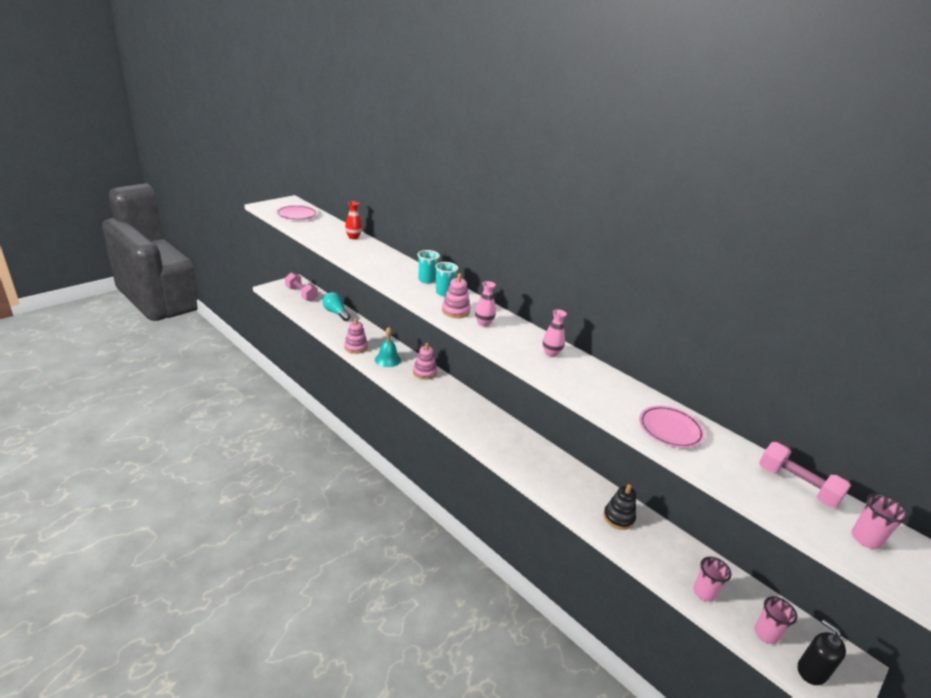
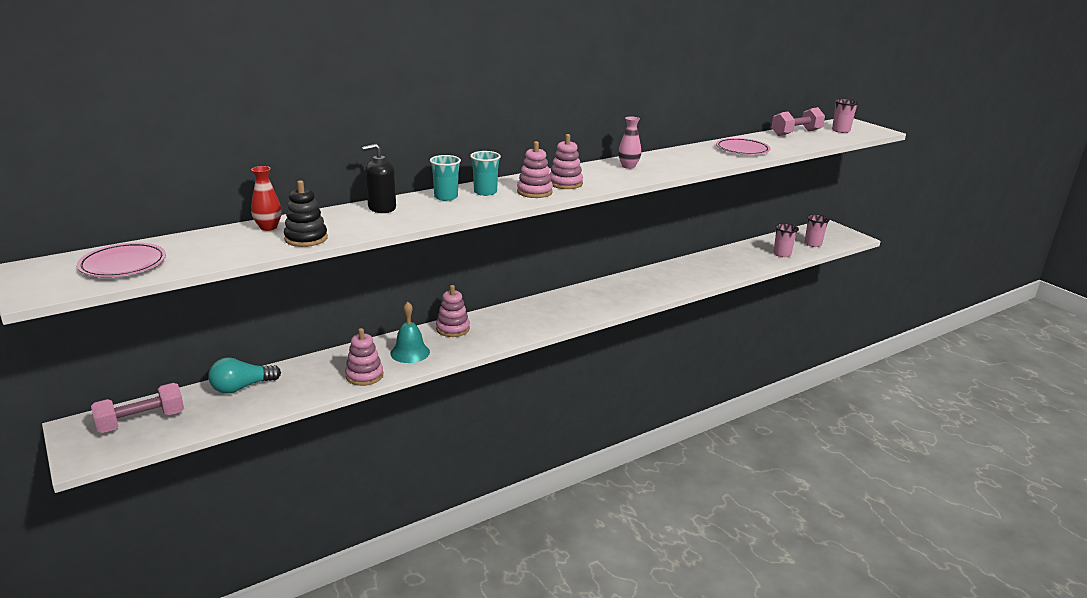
camera: 75 degrees left, 5 degrees down
(483, 323) = (565, 183): pink vase -> pink stacking toy
(618, 518) = (708, 267): black stacking toy -> black stacking toy (306, 238)
(811, 671) = (838, 239): black soap dispenser -> black soap dispenser (382, 208)

